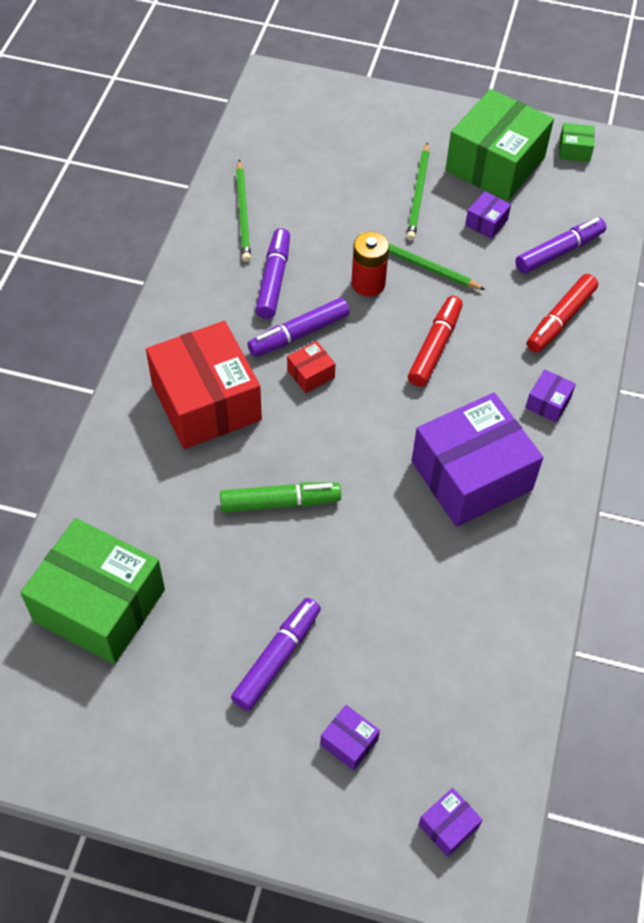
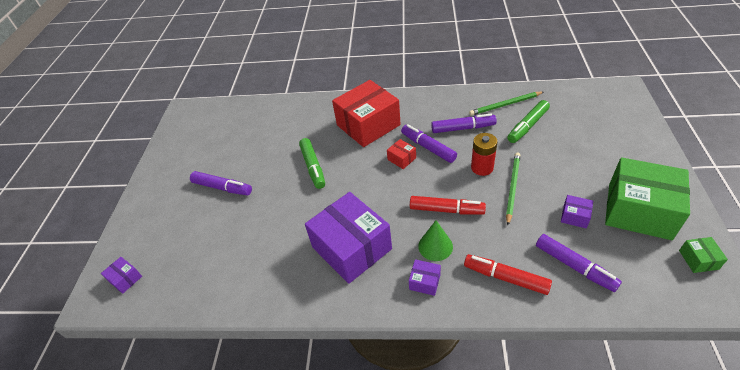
camera: 85 degrees right, 10 degrees down
(99, 605) = (247, 122): green box -> none
(303, 205) = (527, 126): none -> green marker
(349, 742) = (176, 226): purple box -> none
(418, 194) = (576, 175): green pencil -> none
(494, 376) = (435, 246): none -> green cone

